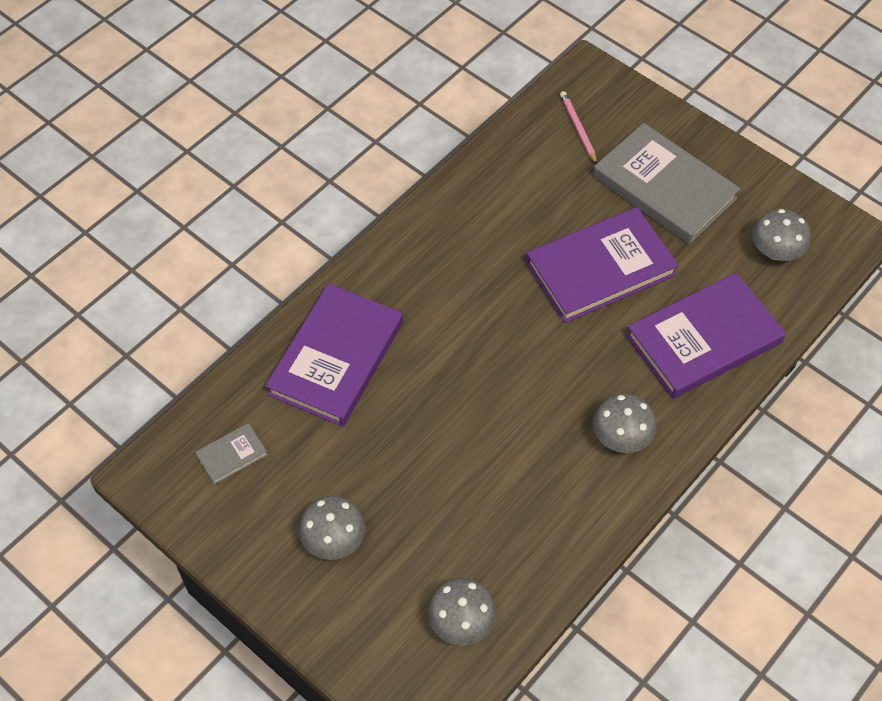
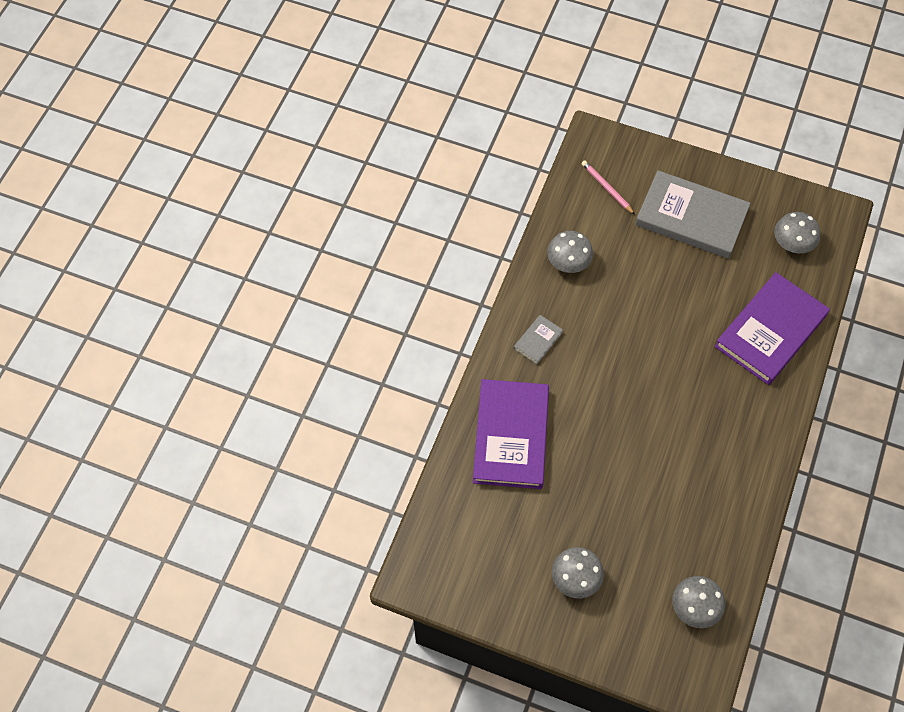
camera: 20 degrees left, 5 degrees up
(232, 455) = (469, 540): grey book -> grey book (538, 340)
(600, 269) = (673, 299): purple book -> none
(621, 437) = (745, 427): grey mushroom -> grey mushroom (568, 263)

